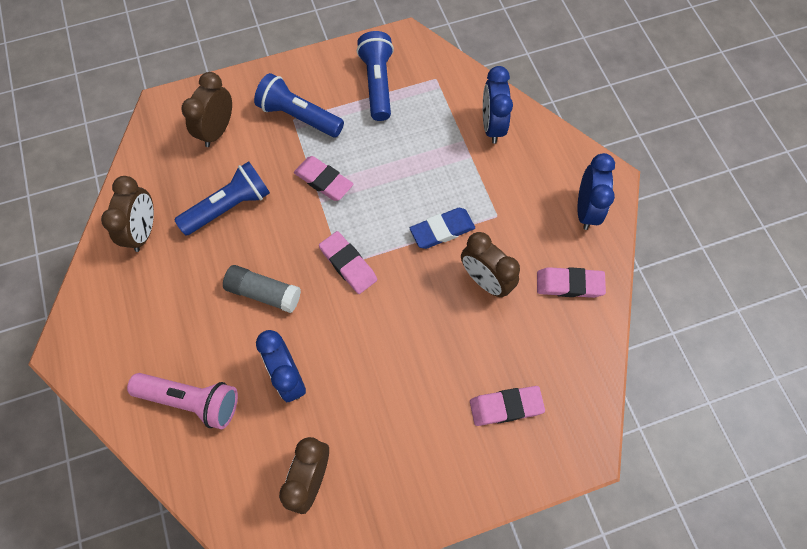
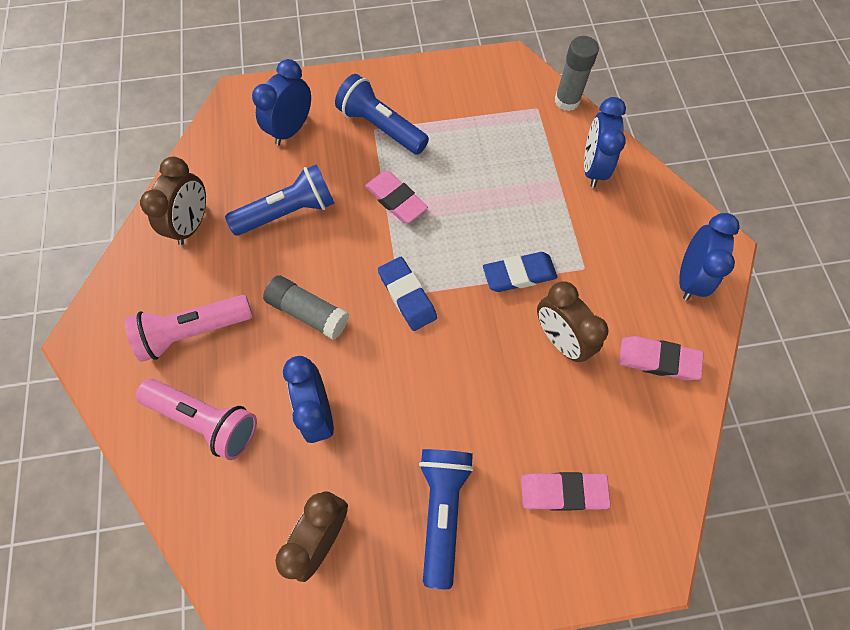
camera: 10 degrees right, 0 degrees up
(164, 327) = (193, 332): none -> pink flashlight
(217, 130) = (291, 129): brown clock -> blue clock
(348, 264) = (407, 296): pink eraser -> blue eraser
(377, 83) = (472, 105): blue flashlight -> blue flashlight (442, 509)
(461, 68) = (567, 101): none -> grey glue stick

